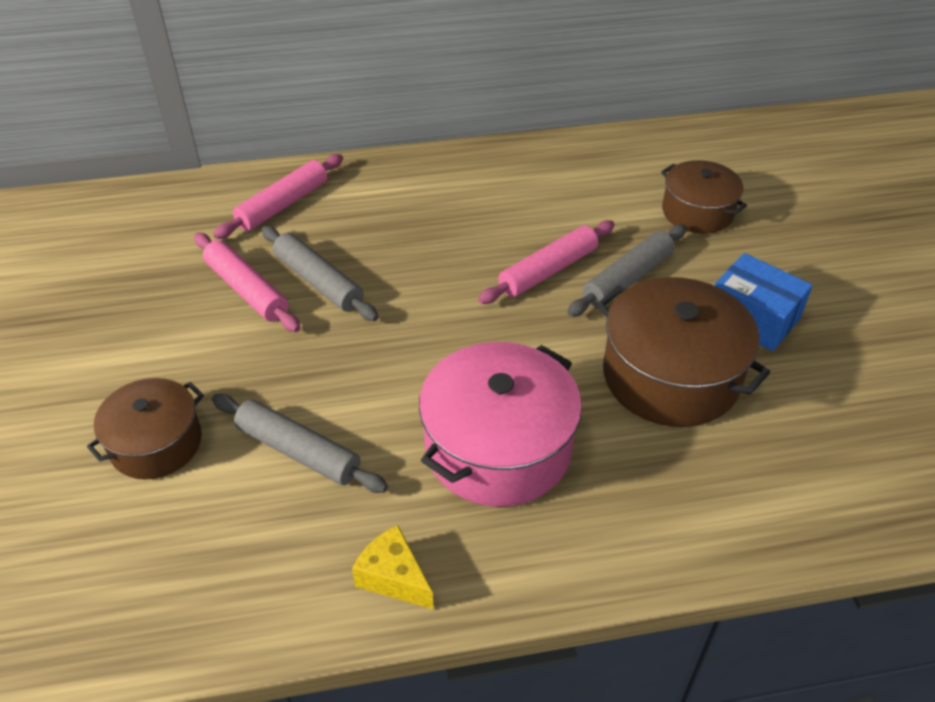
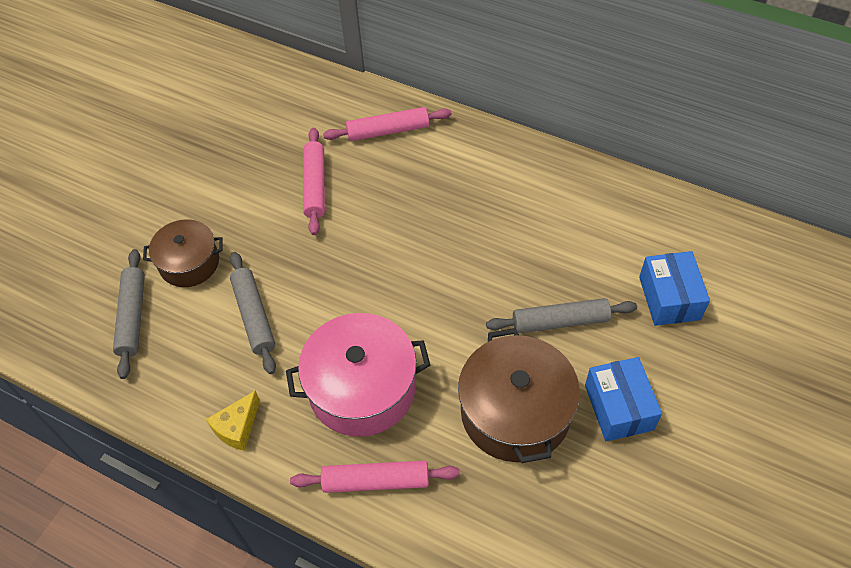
camera: 40 degrees right, 10 degrees up
(318, 281) = (360, 204): grey rolling pin -> grey rolling pin (133, 317)
(394, 577) = (237, 428): yellow cheese -> yellow cheese turned 135 degrees counterclockwise
(548, 271) = (511, 282): pink rolling pin -> pink rolling pin (376, 481)
(697, 212) = (669, 298): brown pot -> blue box

